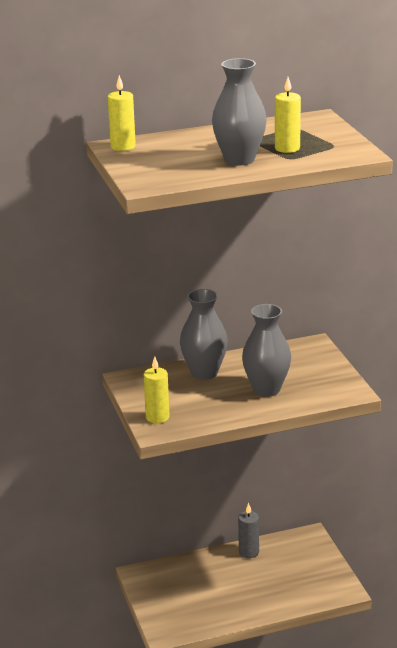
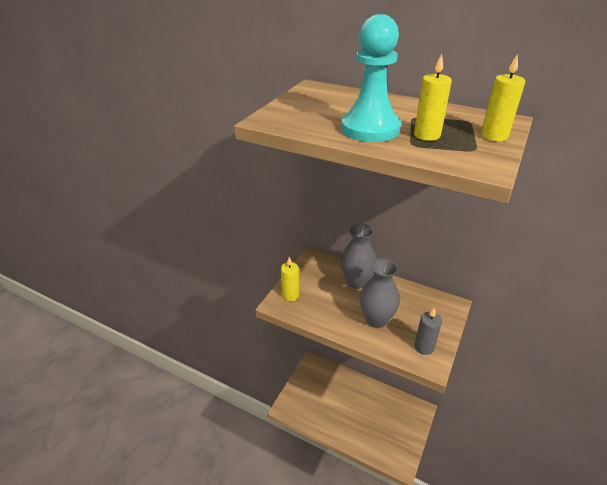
camera: 45 degrees right, 10 degrees up
(123, 146) = (315, 89): yellow candle -> yellow candle (494, 136)
(239, 159) = (370, 129): grey vase -> turquoise pawn
(248, 552) = (376, 393): grey candle -> grey candle (424, 347)

